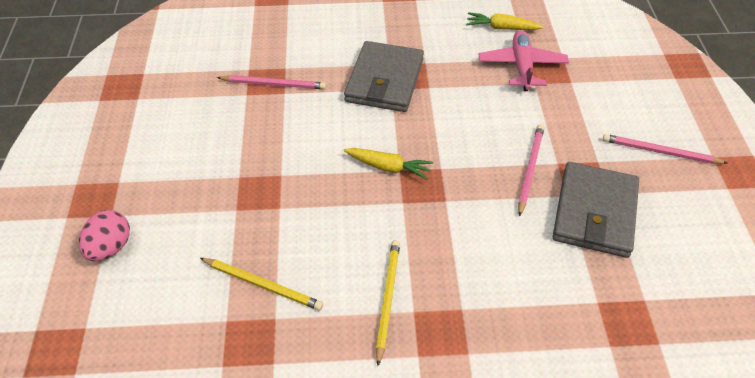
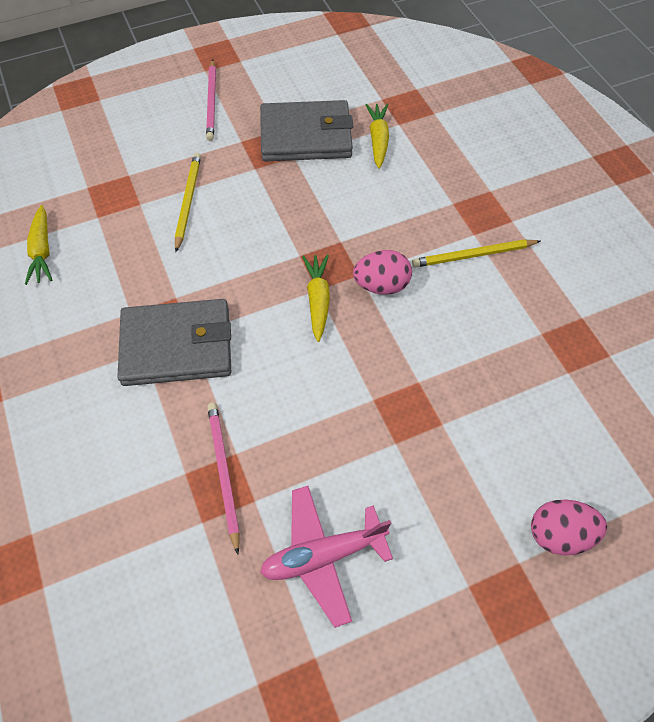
camera: 110 degrees left, 10 degrees up
(263, 285) = (515, 357): yellow pencil -> yellow pencil (188, 201)
(384, 214) = (381, 285): none -> pink egg
(522, 66) = (113, 219): pink plane -> pink plane (323, 555)
(530, 169) = (271, 186): pink pencil -> none
(575, 273) = (378, 140): none -> yellow carrot

